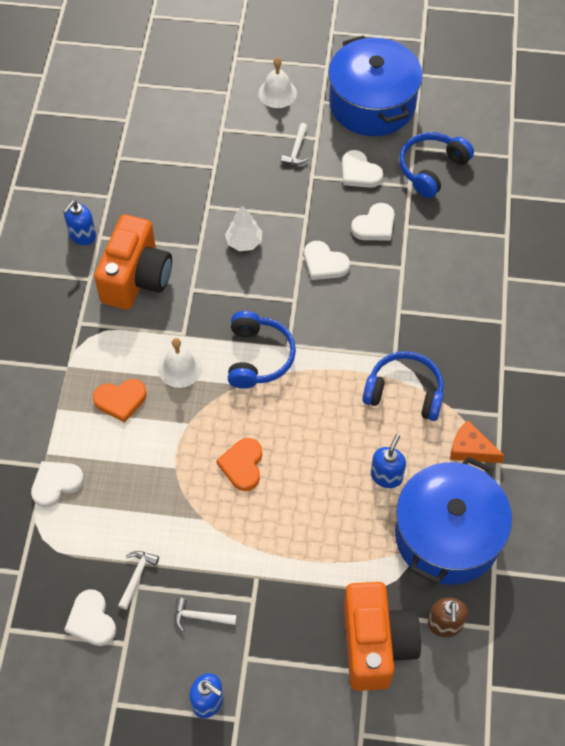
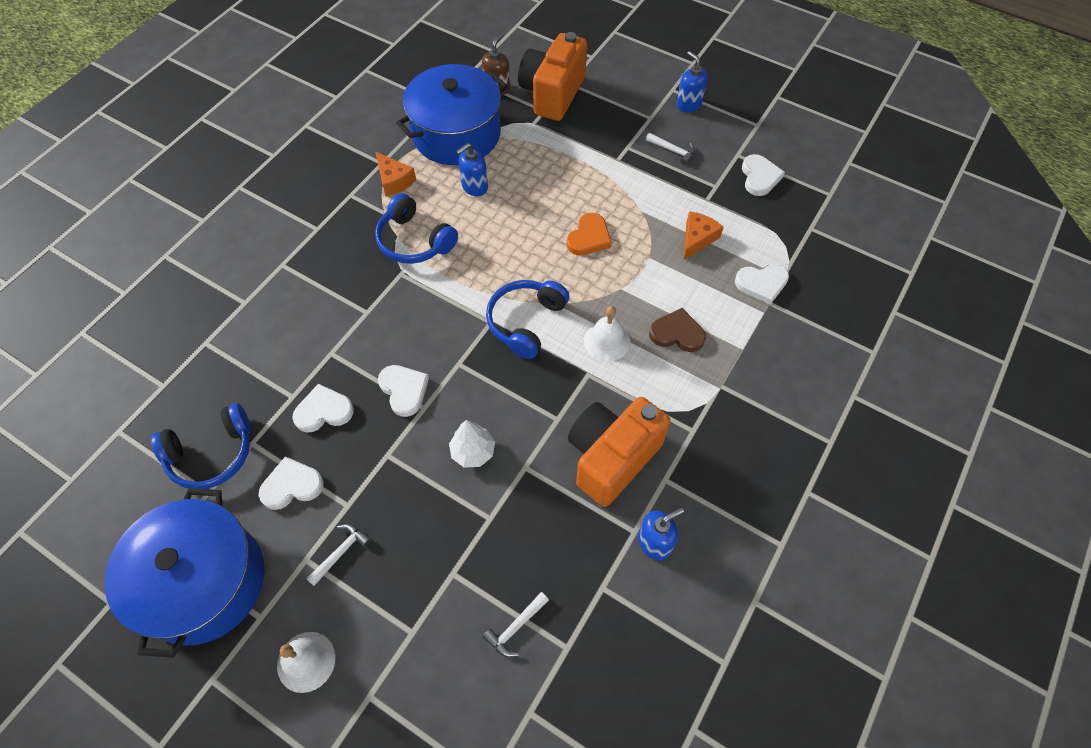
camera: 155 degrees left, 0 degrees up
(120, 400) = (677, 333): orange heart -> brown heart
(135, 509) = (697, 238): none -> orange cheese
(137, 576) = (713, 192): white hammer -> white hammer (515, 627)
(359, 172) = (292, 485): white heart -> white heart turned 90 degrees counterclockwise

